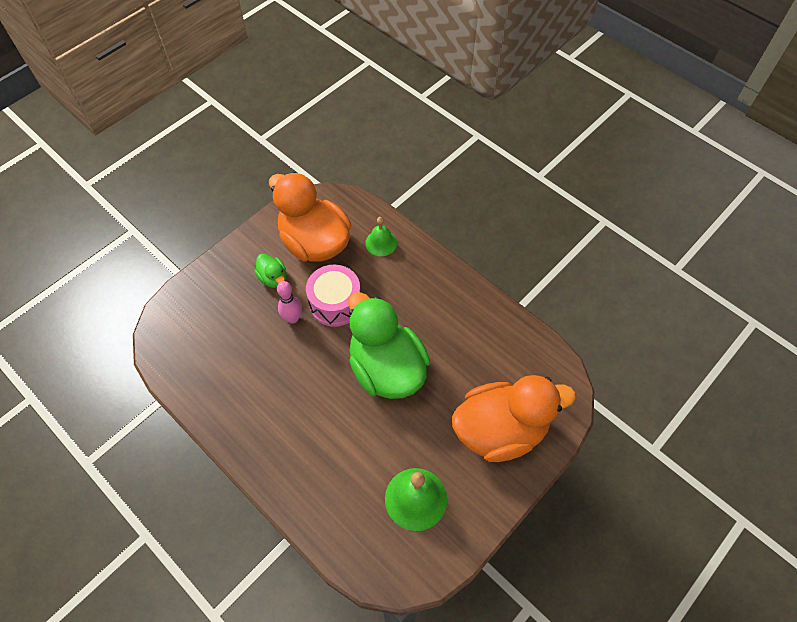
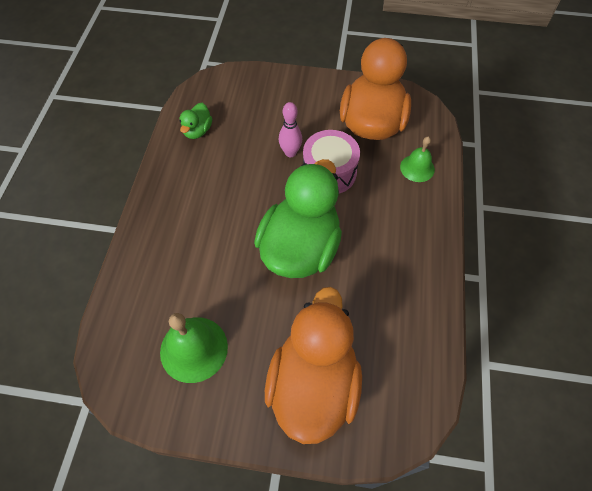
camera: 55 degrees right, 0 degrees up
(273, 278) = (314, 118): green duck -> green duck (197, 131)
(500, 430) = (313, 384): orange duck -> orange duck turned 120 degrees counterclockwise

